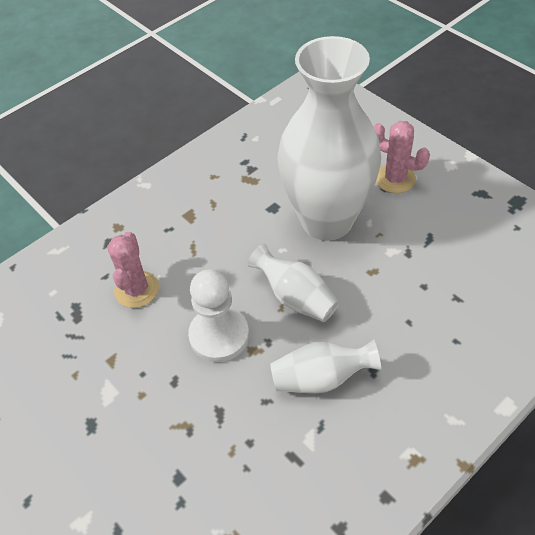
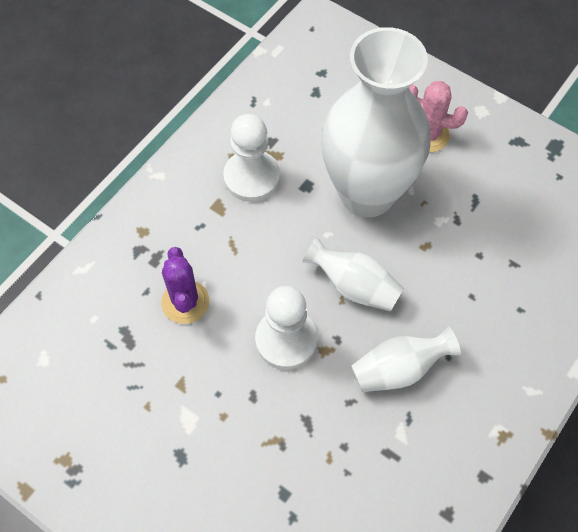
camera: 15 degrees left, 10 degrees up
(136, 289) = (185, 302): pink cactus -> purple cactus
(225, 195) = (252, 177): none -> white pawn

